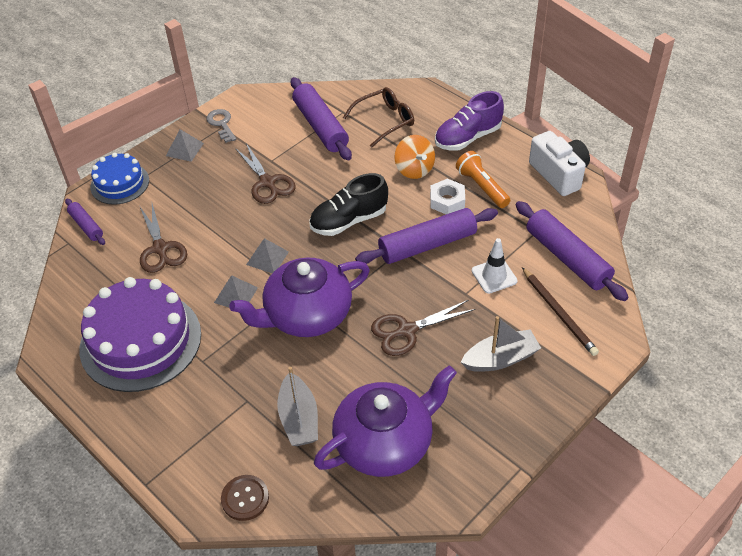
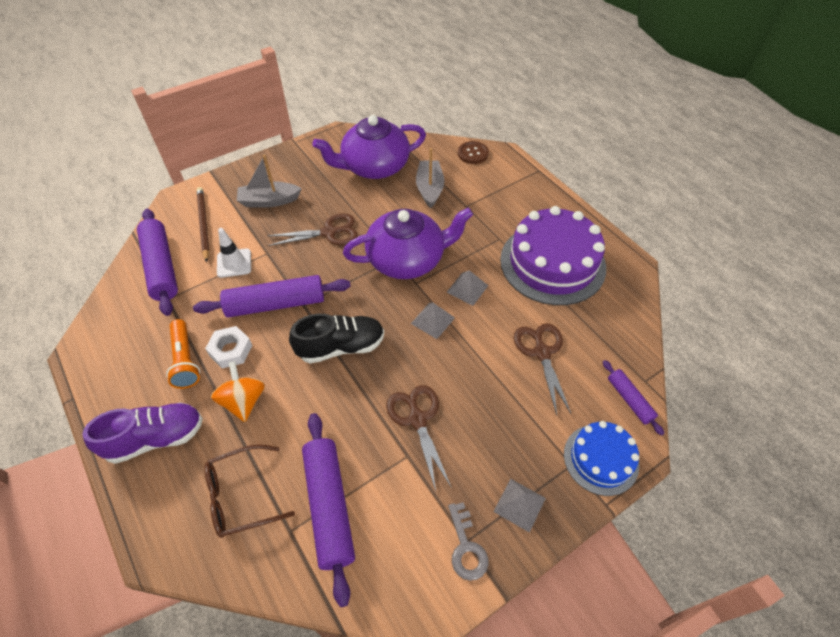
camera: 170 degrees left, 5 degrees up
(559, 174) = (96, 360): white camera -> none

